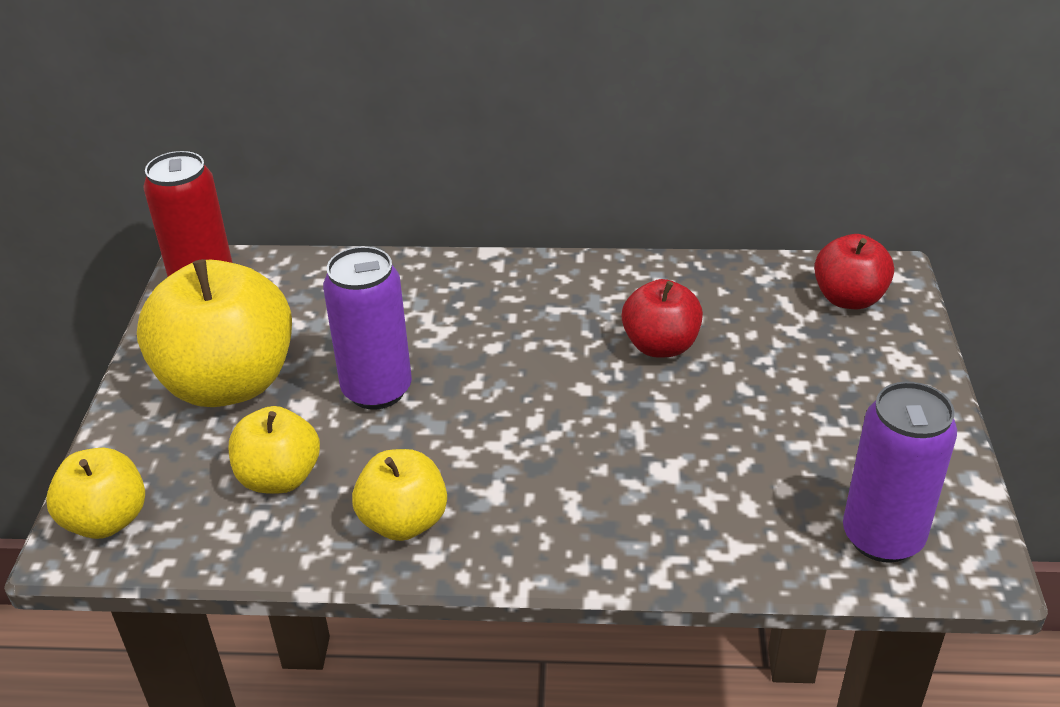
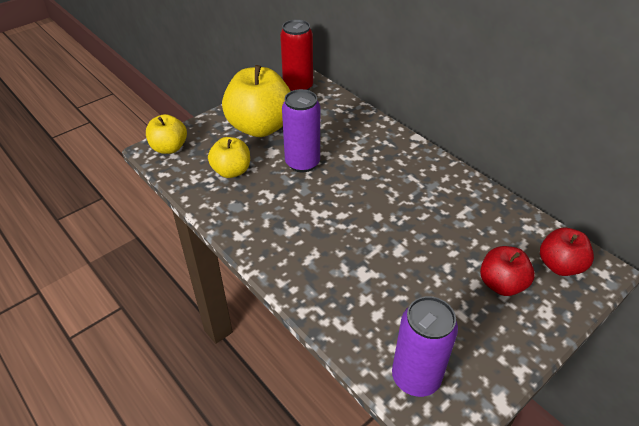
camera: 45 degrees right, 5 degrees up
(404, 522) = (247, 216): yellow apple -> none
(660, 346) = (434, 223): red apple -> red apple (501, 284)

